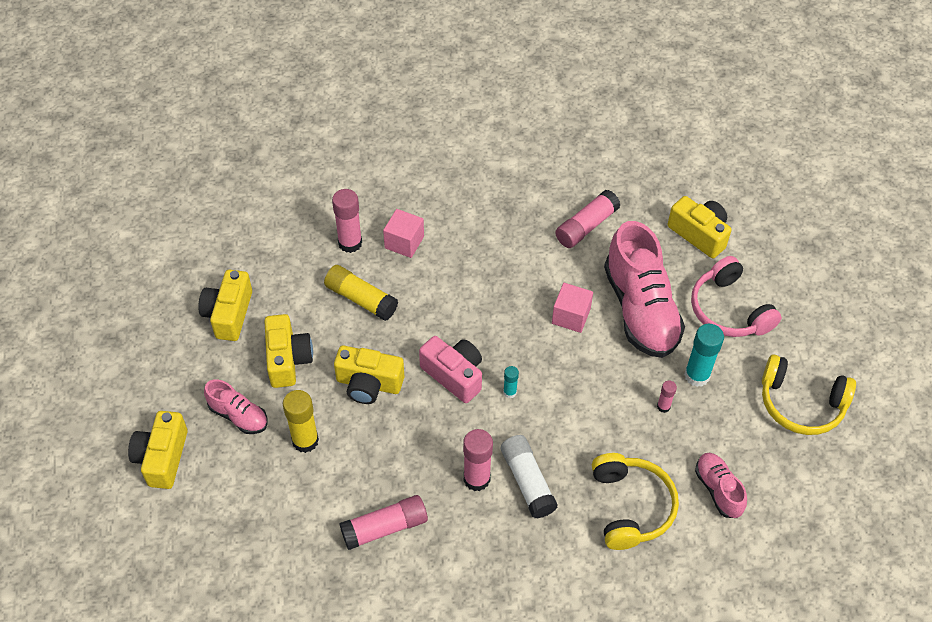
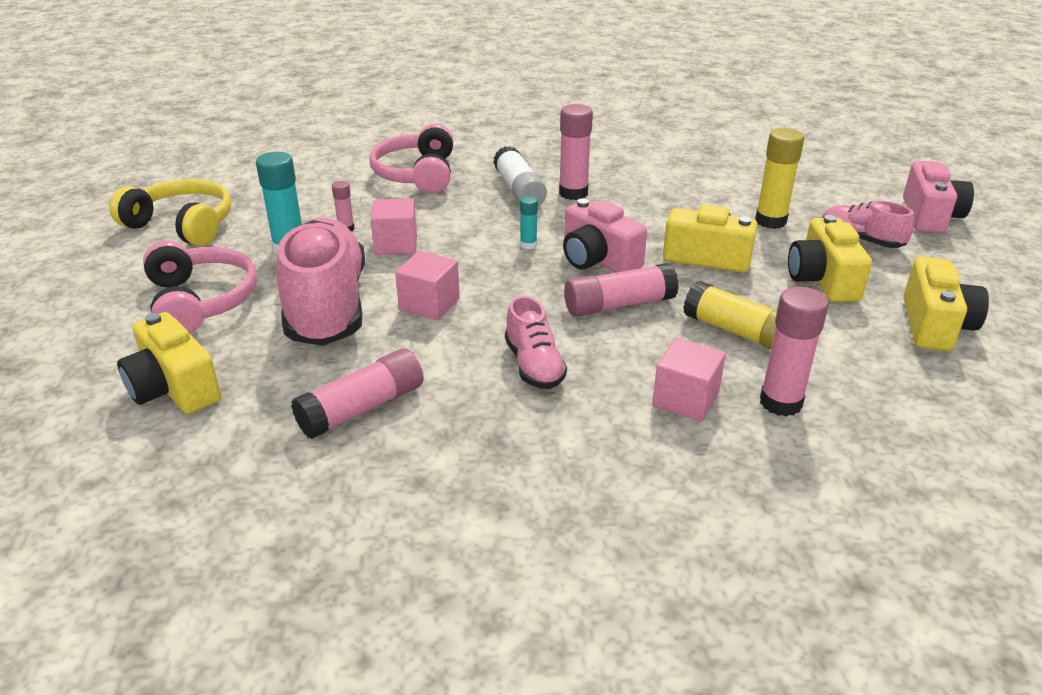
camera: 175 degrees left, 20 degrees down
(162, 457) = (930, 216): yellow camera -> pink camera
(385, 527) = (667, 172): pink glue stick -> pink glue stick (618, 305)
(615, 387) = (396, 244): none -> pink cube
(630, 506) = (417, 174): yellow headphones -> pink headphones
(718, 490) = (322, 180): pink shoe -> pink shoe (534, 365)

